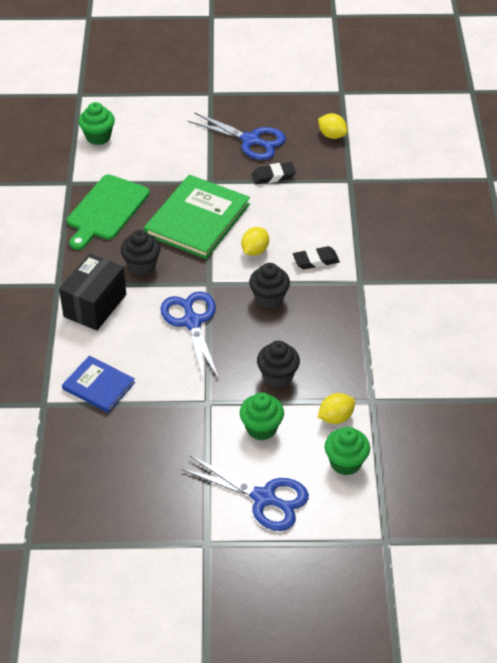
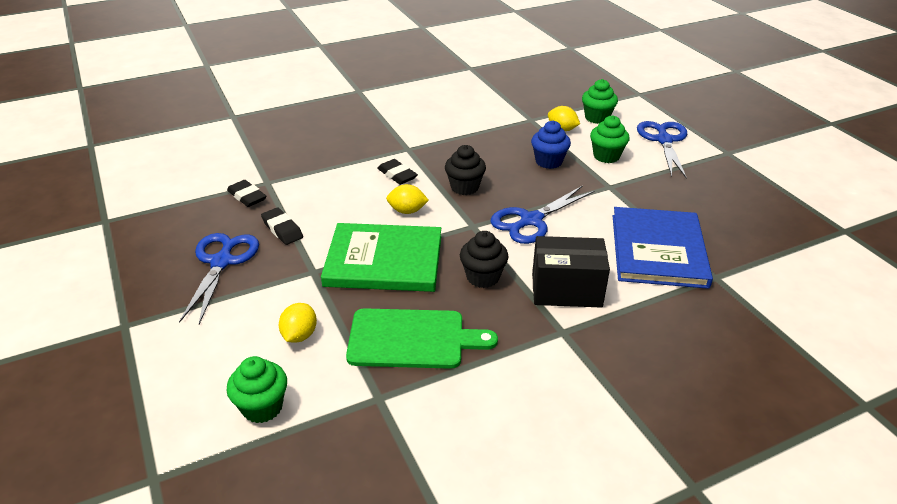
camera: 115 degrees left, 10 degrees down
(98, 386) = (658, 250): blue book -> blue book, size x1.75
(277, 376) = (548, 161): black cupcake -> blue cupcake
(332, 135) = (193, 209): yellow lemon -> yellow lemon (299, 335)
(333, 165) = (247, 197): none -> black eraser

